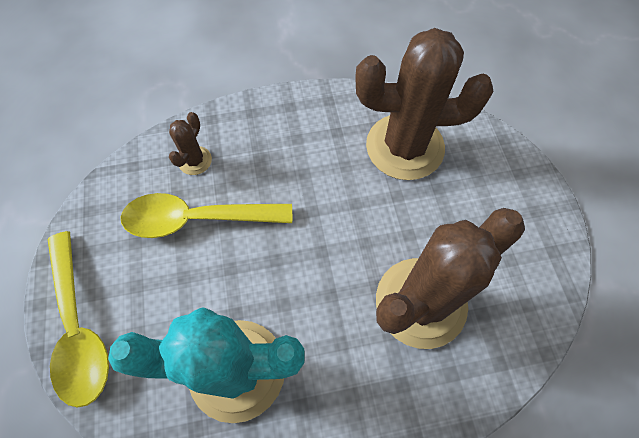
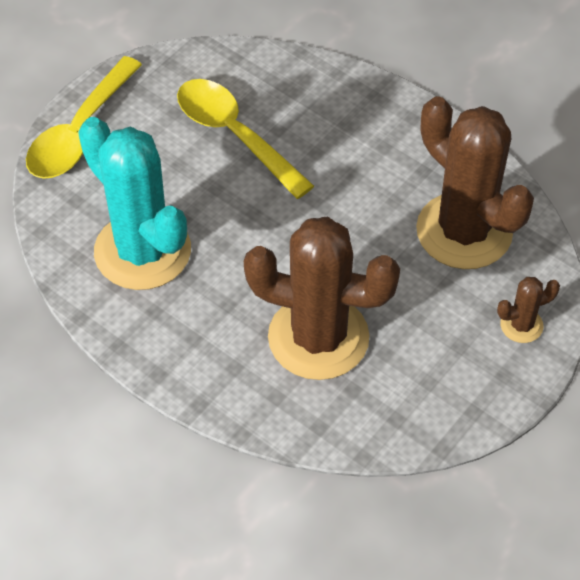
camera: 50 degrees right, 10 degrees down
(195, 160) = (284, 93): brown cactus -> brown cactus (521, 325)

